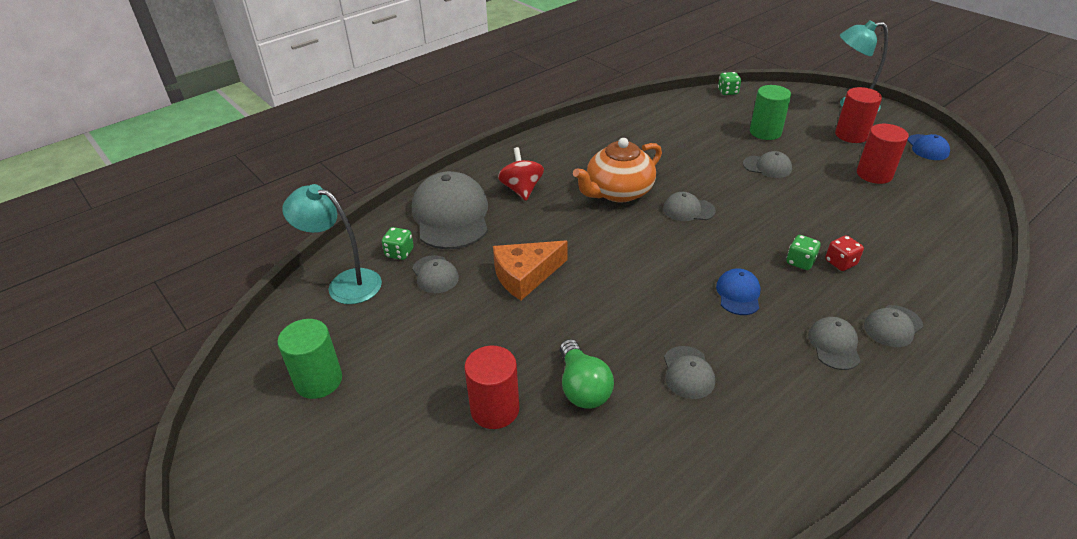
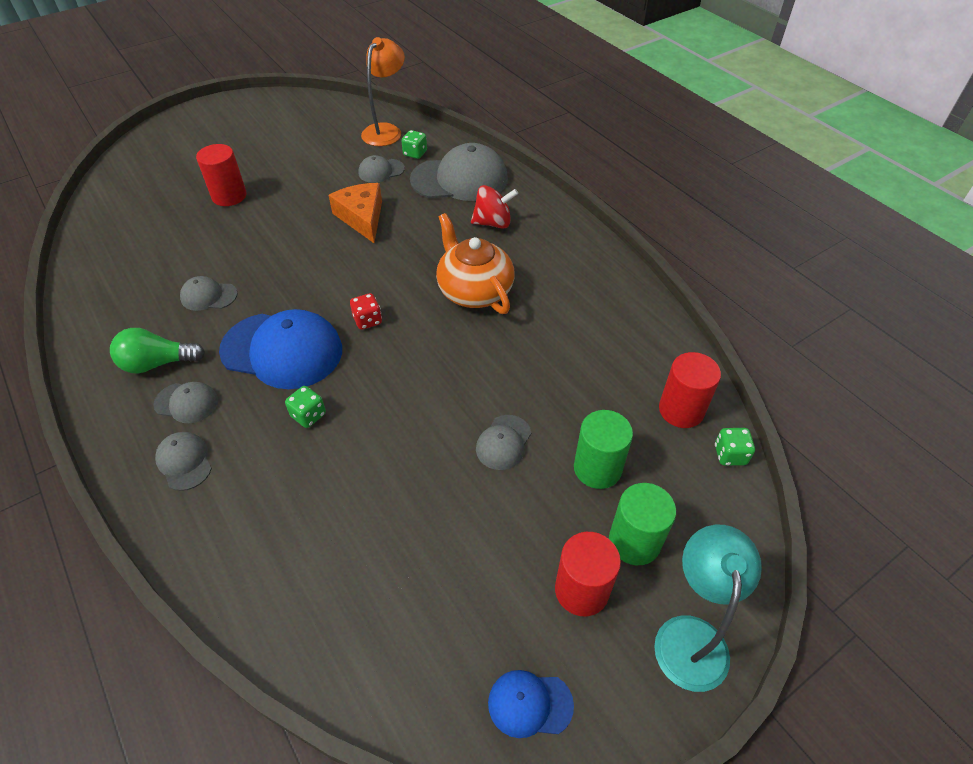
camera: 95 degrees right, 10 degrees up
(319, 380) = (293, 126): green cylinder -> green cylinder (634, 541)
(345, 284) = (386, 131): turquoise lamp -> orange lamp
(582, 387) = (225, 237): green light bulb -> green light bulb (157, 363)
(688, 210) = (427, 342): grey cap -> none
(738, 294) = (282, 350): blue cap -> blue cap, size x2.06
(840, 263) = (293, 453): red dice -> red dice (367, 320)
(874, 174) = (462, 573): red cylinder -> red cylinder (681, 410)

